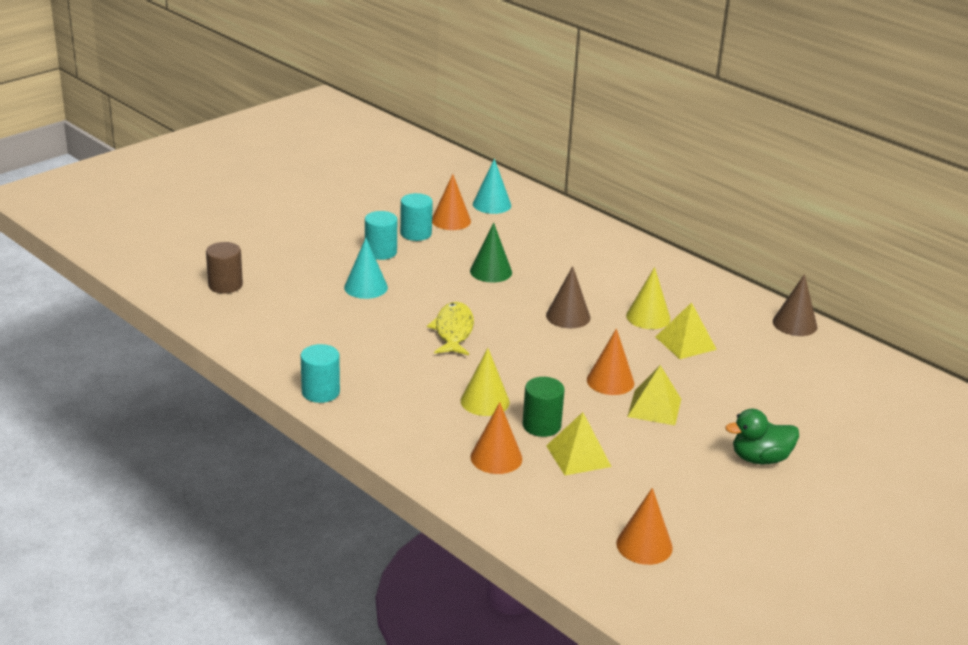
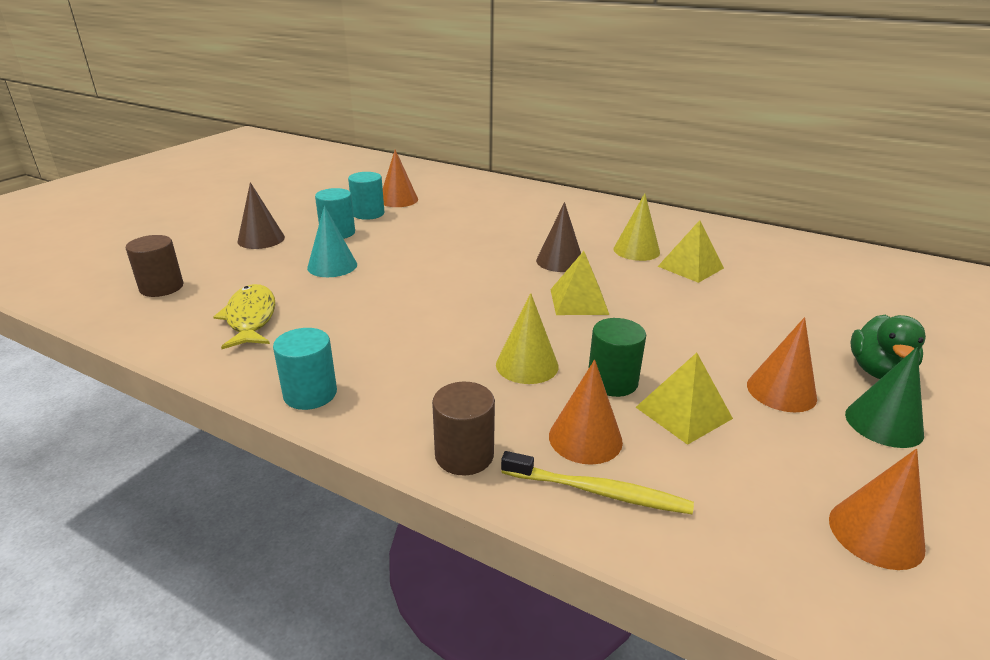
camera: 15 degrees left, 0 degrees up
(409, 451) = (464, 455): none -> brown cylinder
(453, 331) = (448, 293): yellow fish -> yellow fish (250, 318)
(485, 489) = (599, 492): none -> yellow toothbrush
(491, 204) = (430, 184): turquoise cone -> none
(491, 271) = (459, 234): green cone -> green cone (883, 423)
(610, 381) = (649, 316): orange cone -> orange cone (781, 391)
(654, 407) = (717, 336): yellow pyramid -> yellow pyramid (578, 301)
(760, 459) = (878, 371): green duck -> green duck turned 45 degrees counterclockwise
(794, 324) = (768, 236): brown cone -> brown cone (261, 239)

